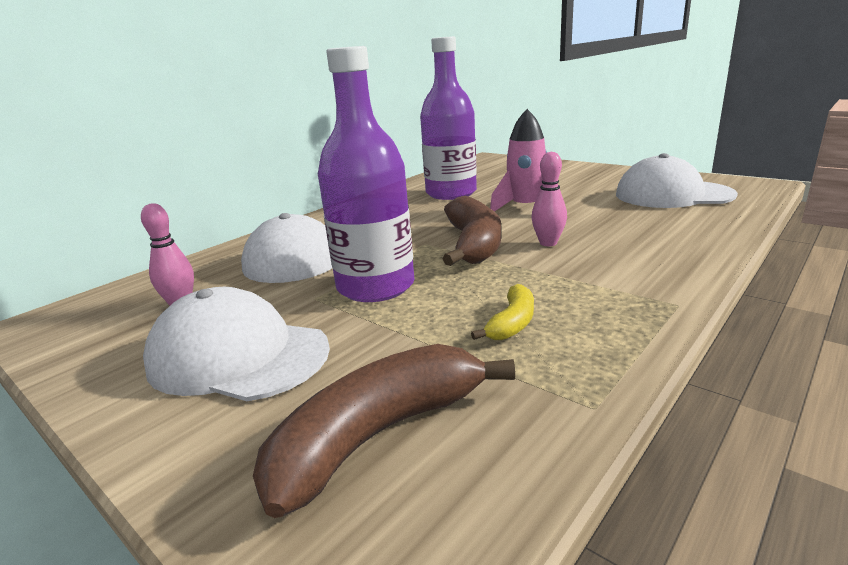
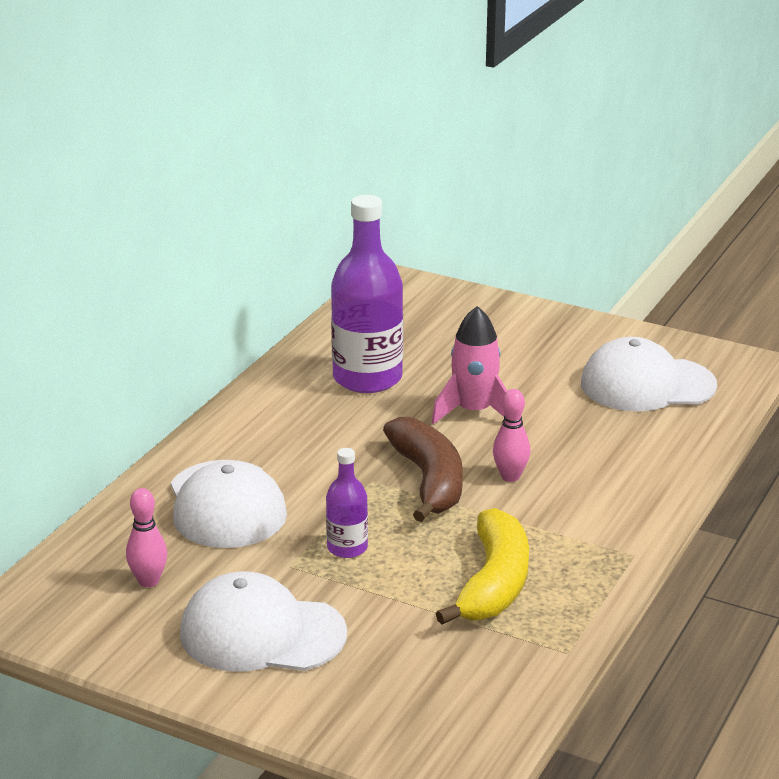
camera: 15 degrees left, 5 degrees up
(375, 287) = (347, 548): purple bottle -> purple bottle, size x0.50
(378, 435) = (420, 685): brown banana -> none
(512, 323) = (494, 583): yellow banana -> yellow banana, size x1.95

